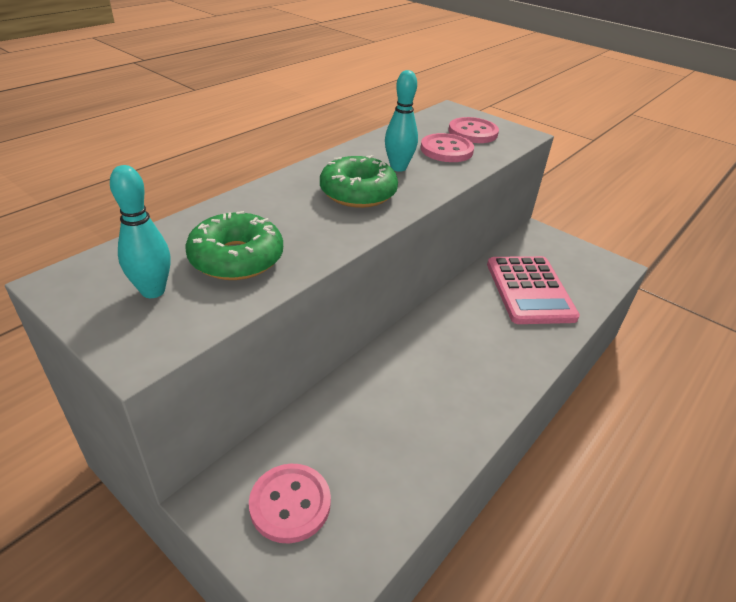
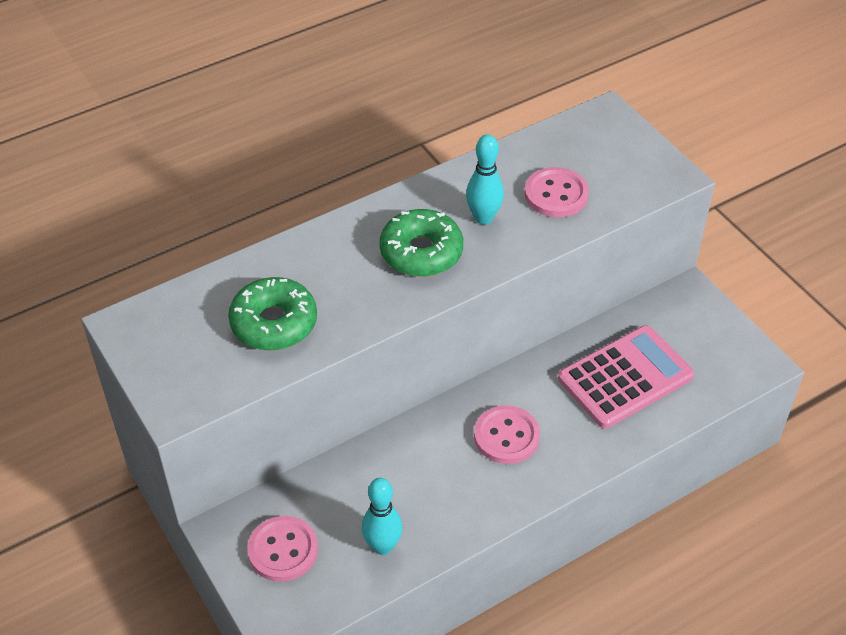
camera: 20 degrees right, 10 degrees up
(153, 291) = (196, 348): turquoise bowling pin -> turquoise bowling pin (382, 546)
(473, 132) = (608, 165): pink button -> pink button (506, 436)
(529, 290) = (625, 377): pink calculator -> pink calculator turned 135 degrees counterclockwise

